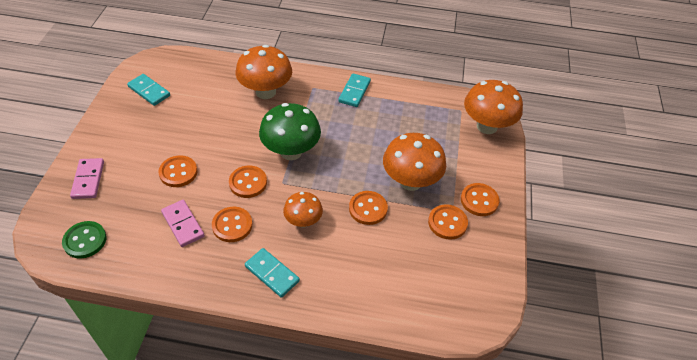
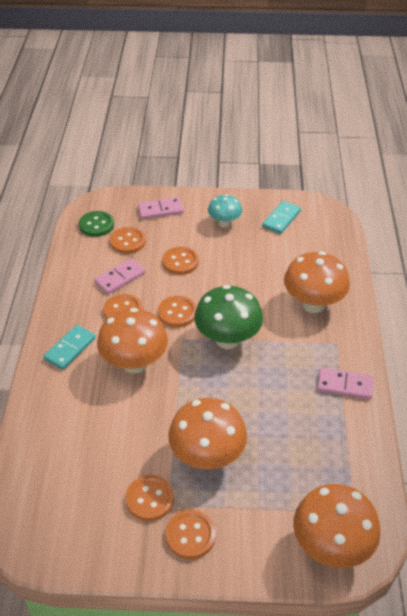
camera: 85 degrees right, 5 degrees down
(135, 131) = (224, 223): none -> turquoise mushroom
(303, 221) = (134, 363): orange mushroom -> orange mushroom, size x1.69
(354, 92) = (345, 385): turquoise domino -> pink domino
(368, 209) = (159, 417): orange button -> orange button (127, 241)

